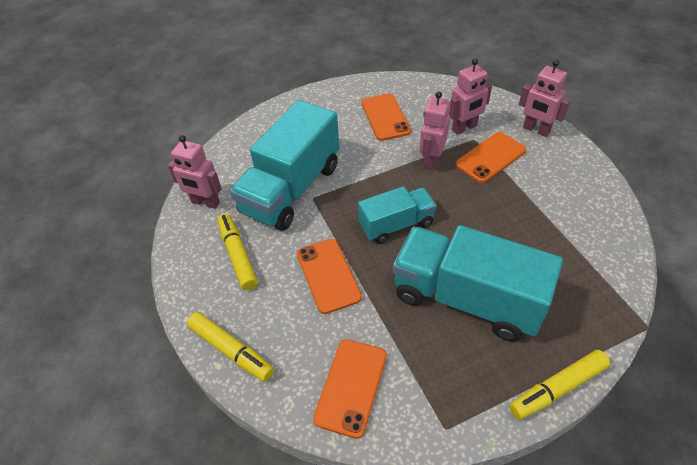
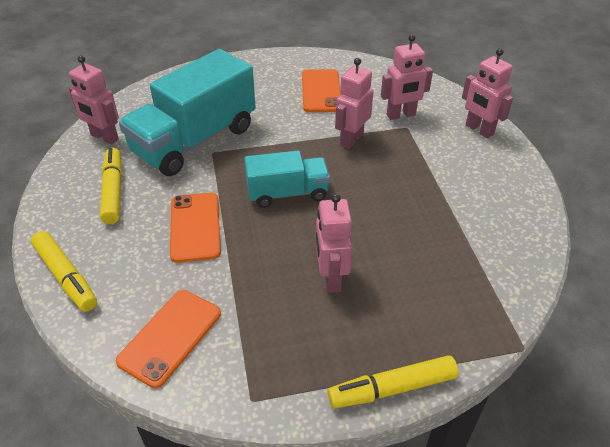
camera: 10 degrees right, 5 degrees down
(467, 298) = (331, 278): turquoise truck -> pink robot
(490, 157) = (417, 148): orange phone -> none

